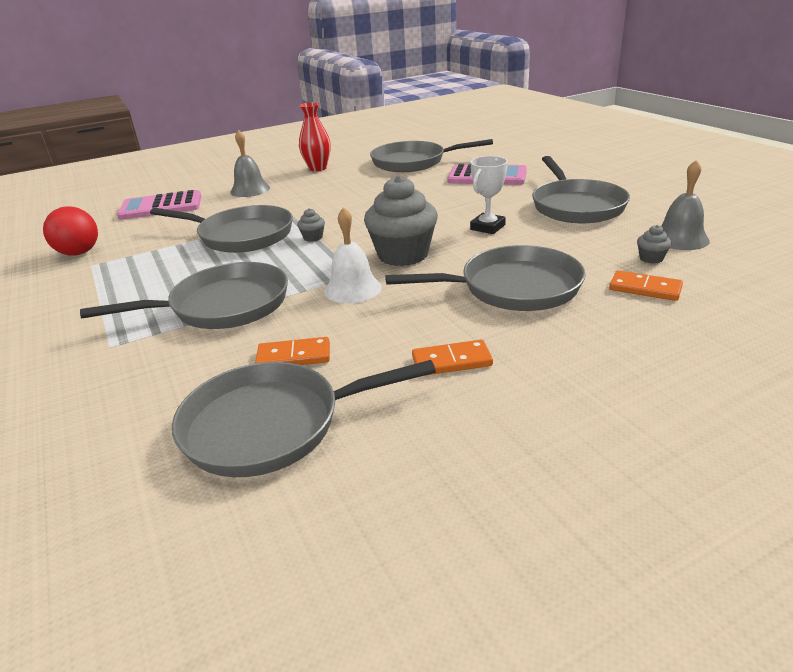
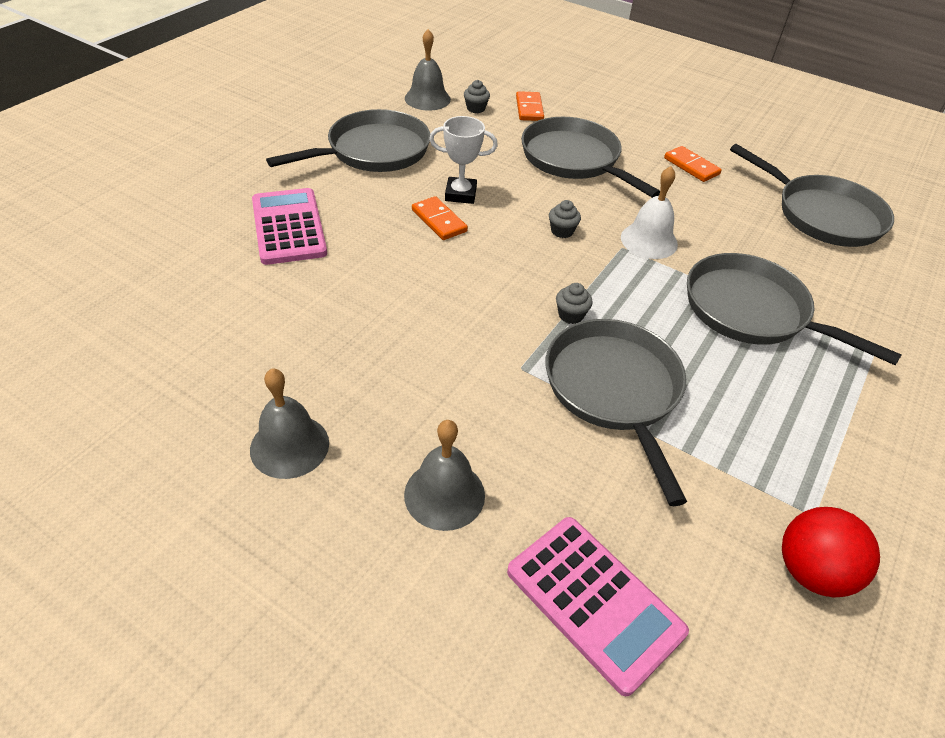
camera: 125 degrees left, 15 degrees up
(294, 356) = (761, 234): orange domino -> orange domino (439, 221)
(317, 168) = (289, 446): red vase -> grey bell
(403, 255) = (562, 231): grey cupcake -> grey cupcake, size x0.41
(413, 162) = (230, 320): grey pan -> none

